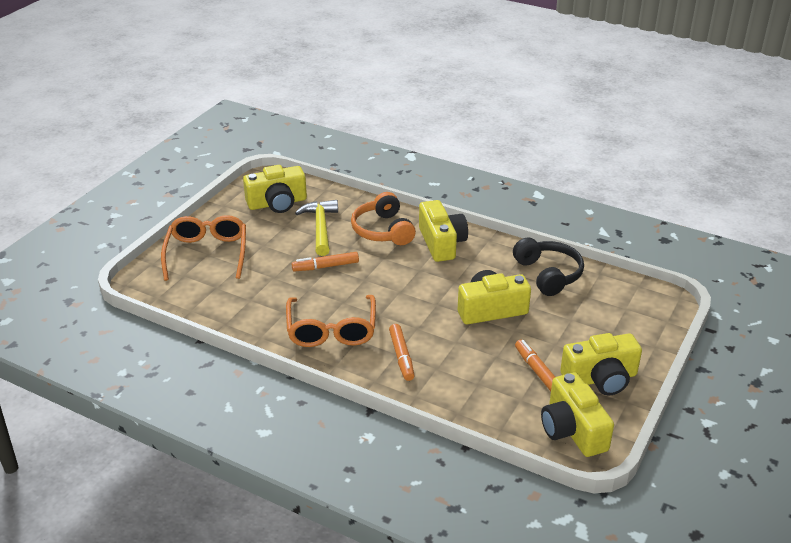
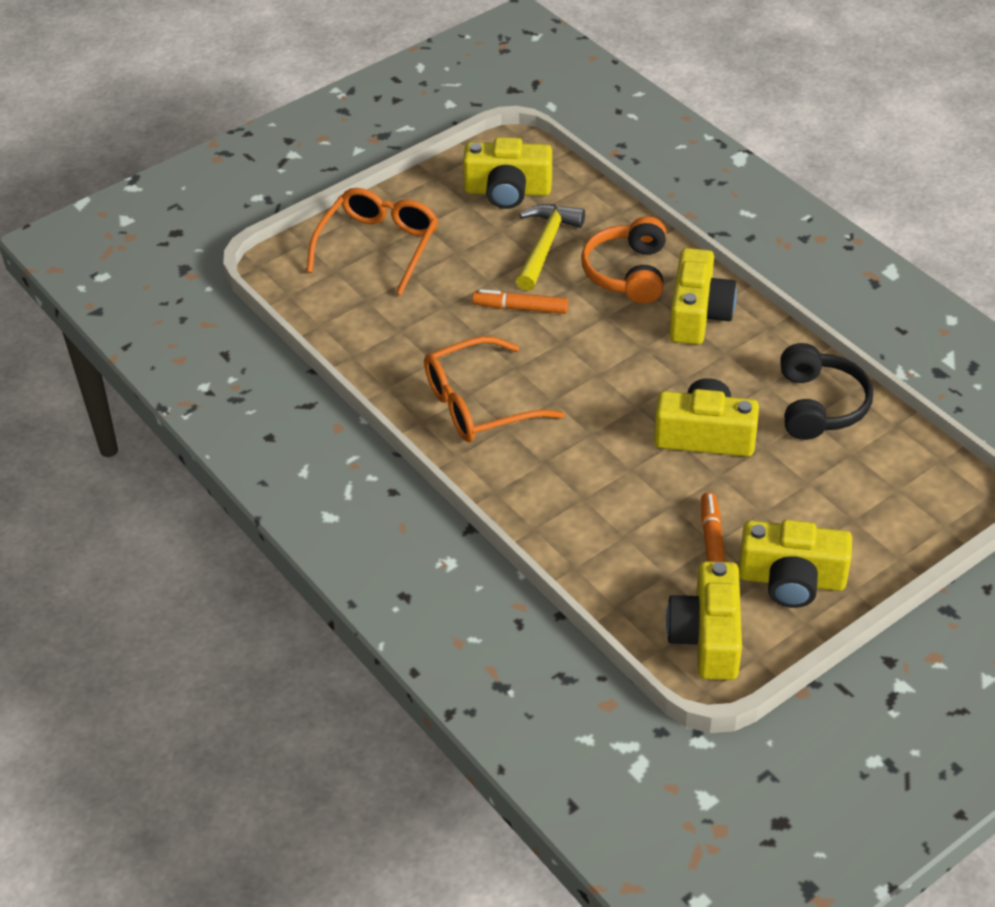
camera: 25 degrees right, 10 degrees up
(331, 330) = (479, 404): orange glasses -> orange glasses turned 45 degrees clockwise
(401, 356) = (547, 468): orange marker -> none

